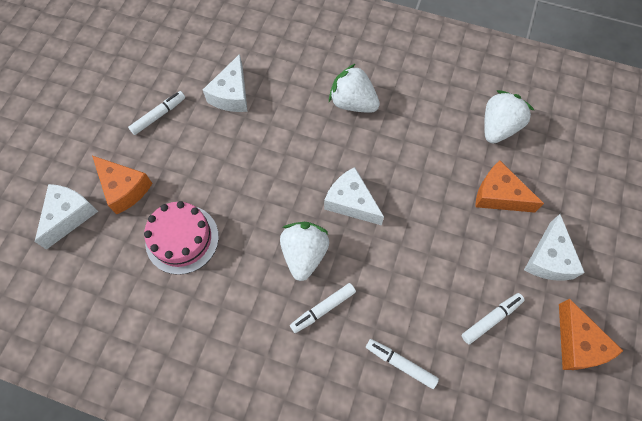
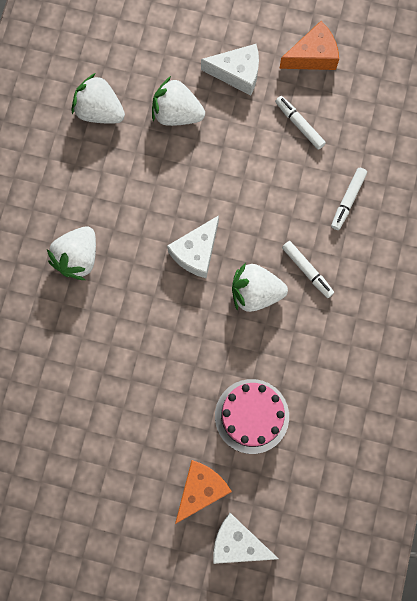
camera: 95 degrees left, 10 degrees up
(159, 115) = (107, 471): white marker -> none
(231, 94) = (74, 392): white cheese -> none
(498, 195) = (177, 114): orange cheese -> white strawberry

